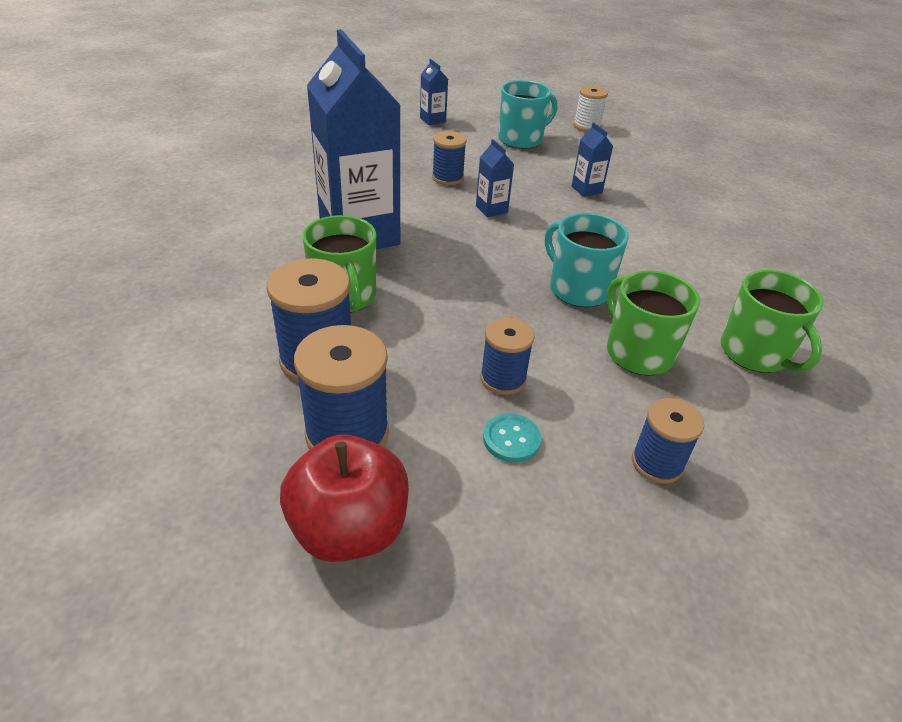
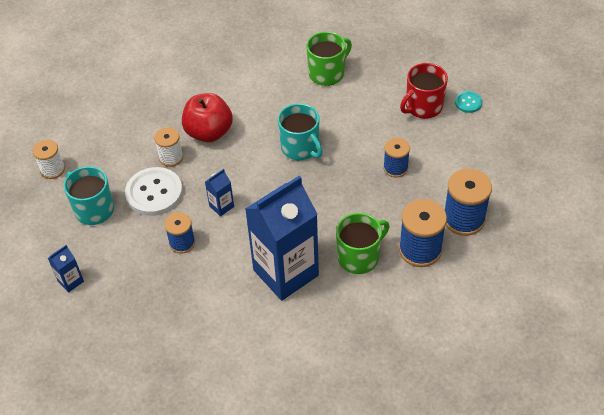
camera: 100 degrees left, 10 degrees up
(349, 529) = (513, 201): red apple -> red apple (209, 132)
(511, 439) = (435, 157): turquoise button -> turquoise button (468, 103)
(531, 172) = (154, 193): none -> white button
(578, 289) = (300, 148): turquoise mug -> turquoise mug turned 75 degrees counterclockwise
(586, 189) = (171, 157): blue carton -> white spool
(638, 352) = (348, 117): green mug -> none
(657, 463) = (423, 107): blue spool -> red mug

